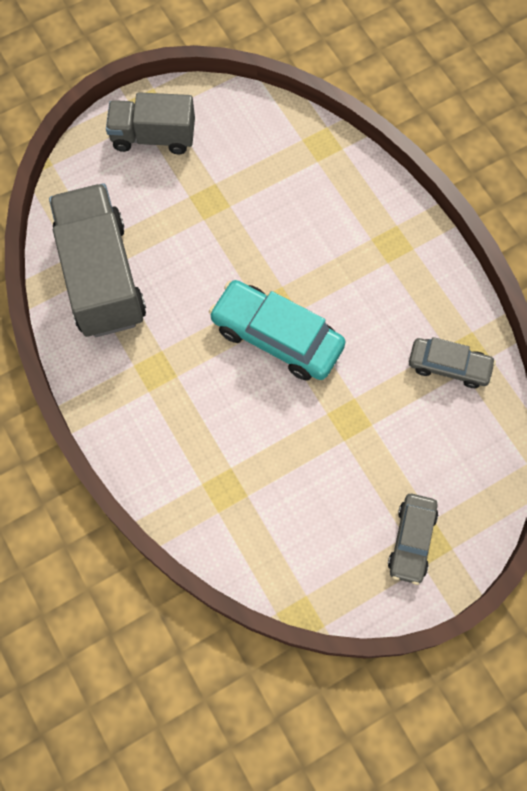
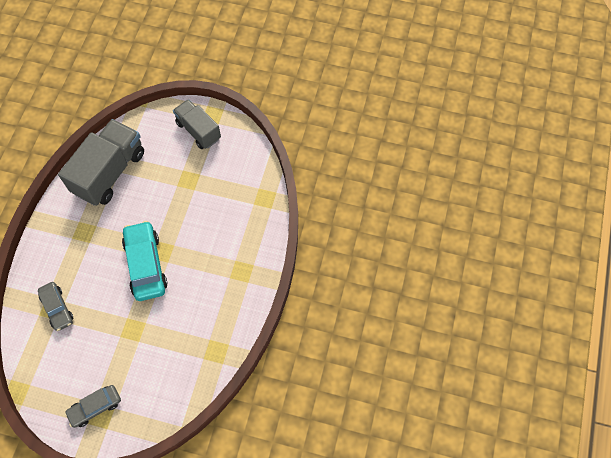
camera: 45 degrees right, 5 degrees down
(449, 366) = (200, 349): grey car -> grey car (57, 308)

